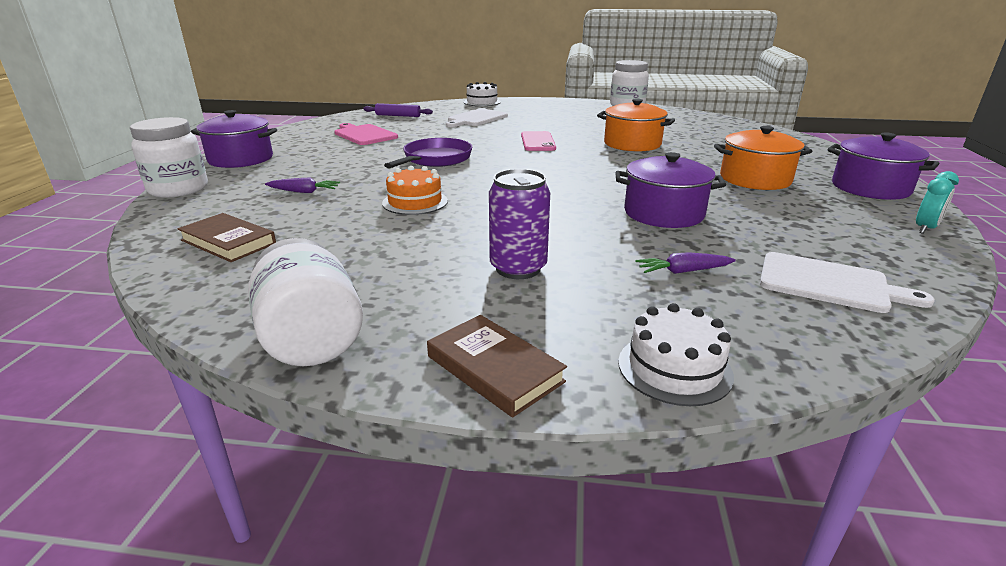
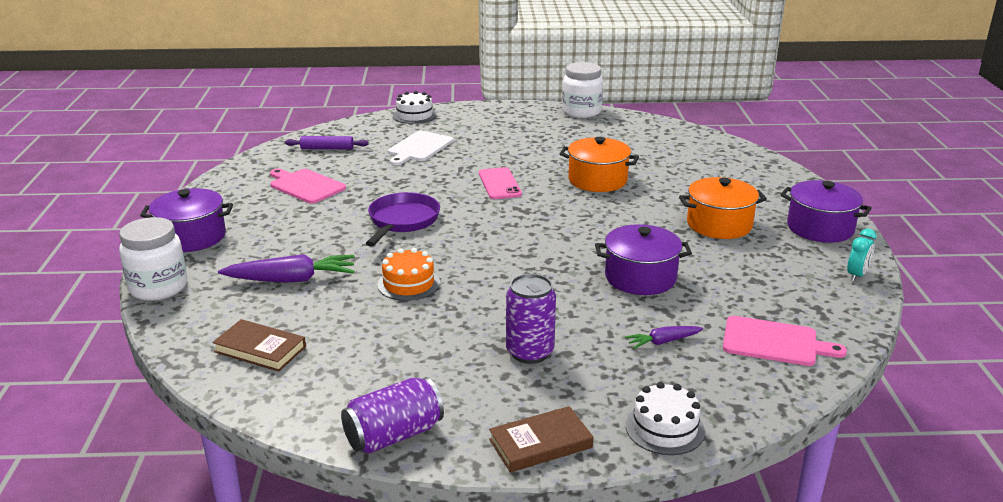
camera: 10 degrees left, 0 degrees up
(304, 192) = (291, 279): purple carrot -> purple carrot, size x1.82
(311, 338) = (394, 435): white jar -> purple can
(494, 369) = (540, 443): brown book -> brown book turned 60 degrees counterclockwise
(829, 283) = (774, 342): white cutting board -> pink cutting board

